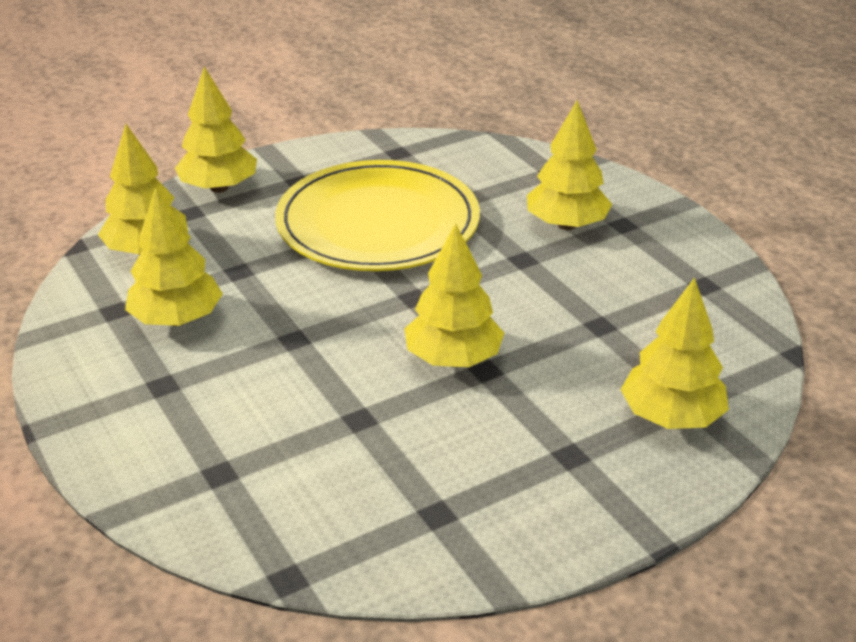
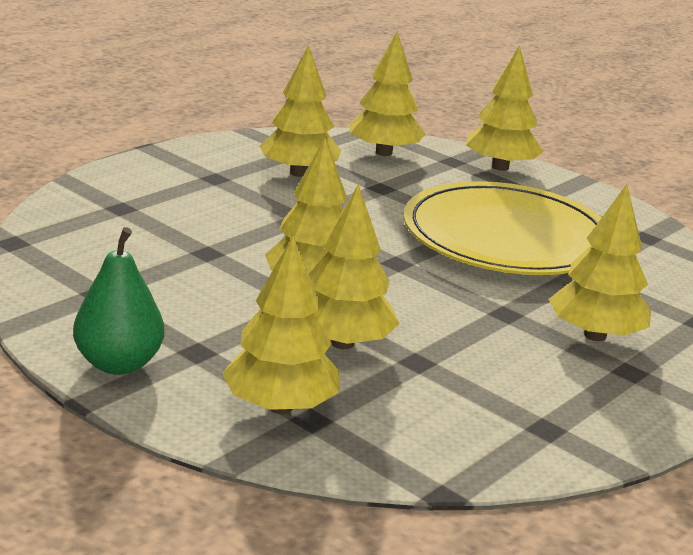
camera: 70 degrees right, 10 degrees down
(564, 361) = (342, 343): none -> yellow tree
(590, 513) = (119, 364): none -> green pear

